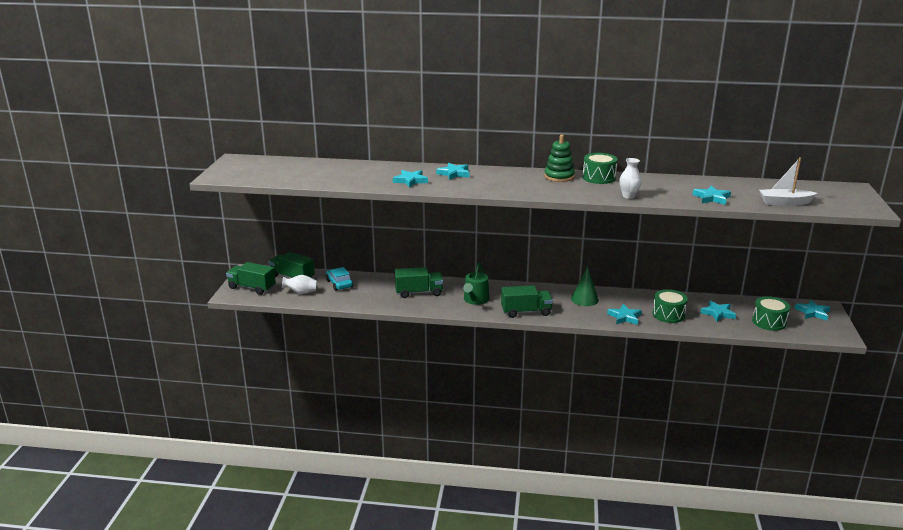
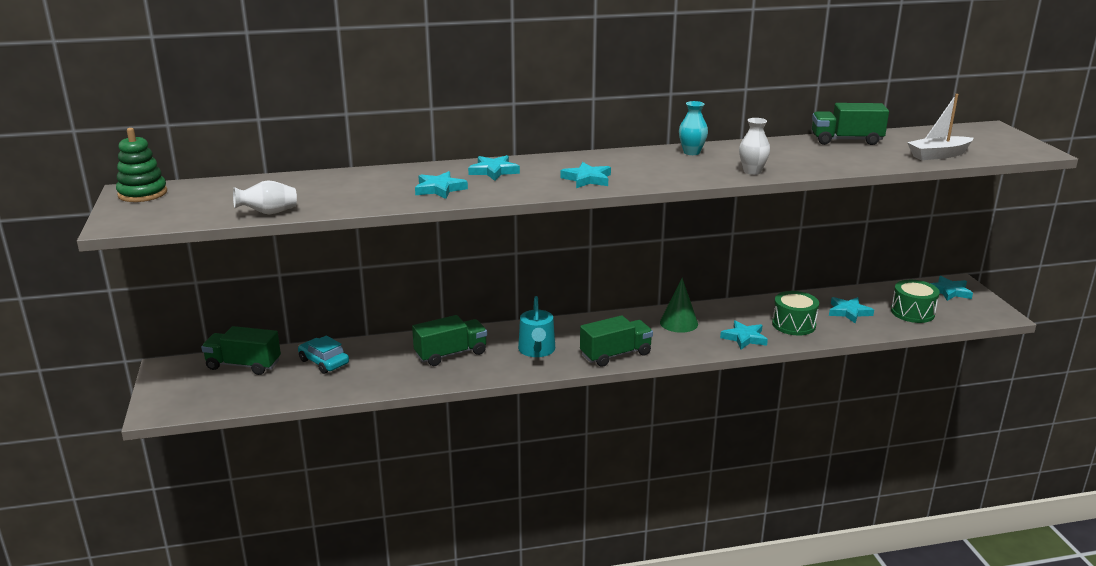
camera: 20 degrees left, 0 degrees up
(252, 288) = (186, 393): green truck -> green truck (846, 140)
(301, 292) = (271, 386): white vase -> white vase (268, 213)
(475, 300) = (537, 350): green watering can -> turquoise watering can
(559, 177) = (640, 157): green stacking toy -> green stacking toy (142, 193)
(599, 178) = (691, 152): green drum -> turquoise vase
(711, 198) = (852, 160): turquoise star -> turquoise star (587, 179)

